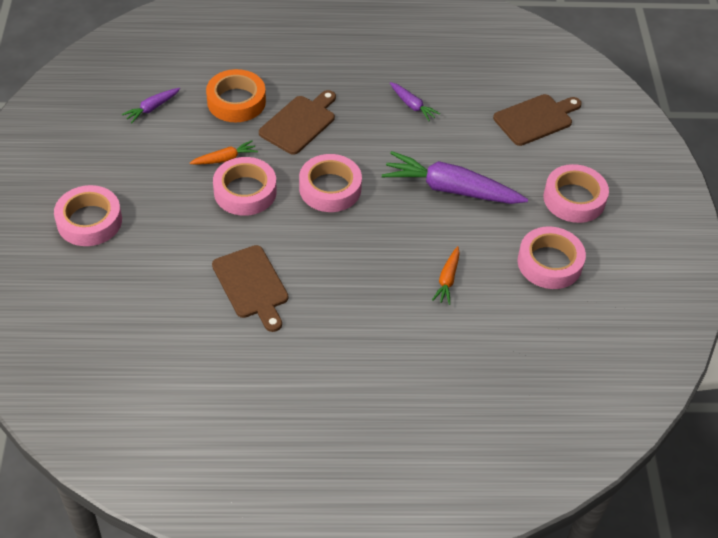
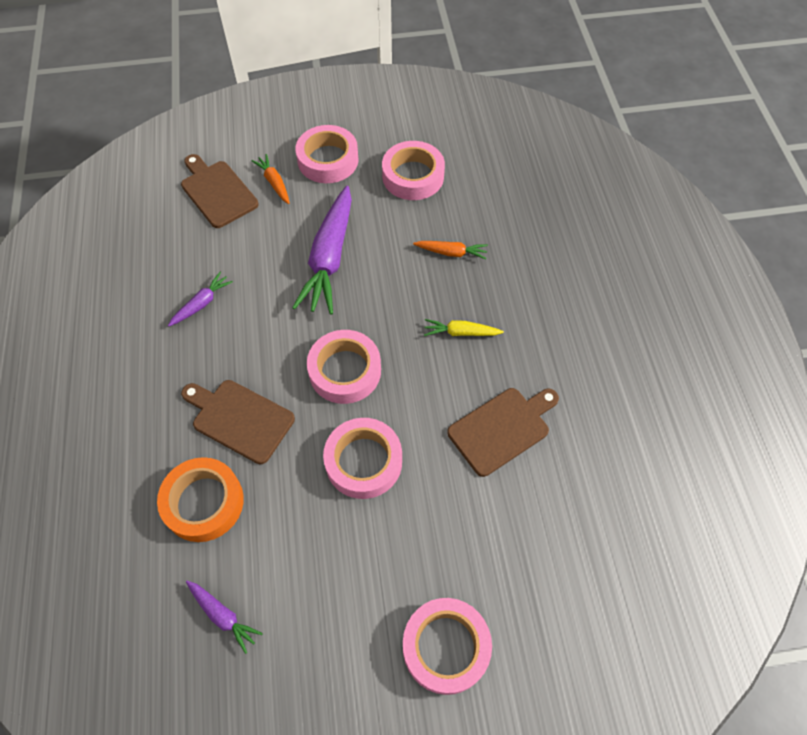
camera: 95 degrees left, 10 degrees up
(225, 159) = (311, 496): orange carrot -> orange carrot (274, 183)
(354, 272) = (461, 332): none -> yellow carrot

